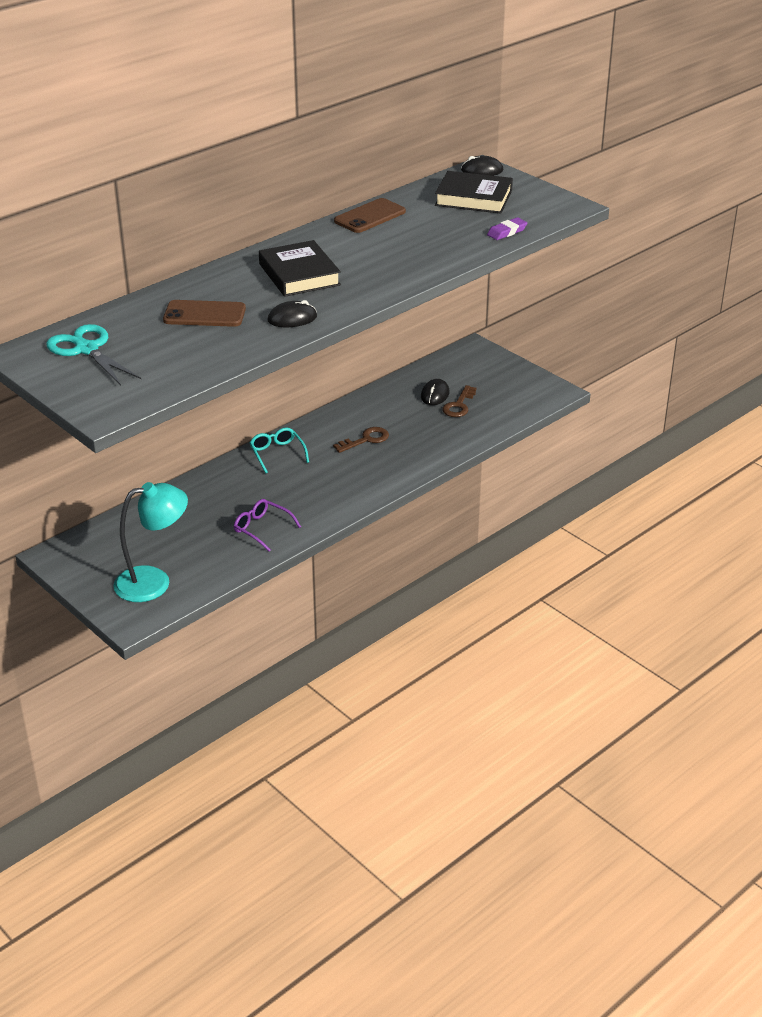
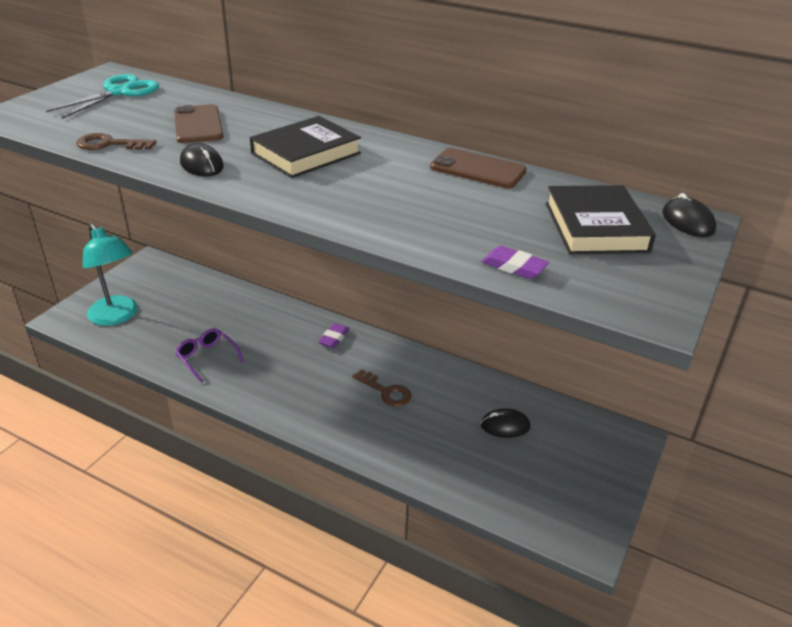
camera: 70 degrees right, 0 degrees up
(262, 529) = (207, 357): purple glasses -> purple glasses turned 60 degrees counterclockwise
(277, 454) = (334, 338): turquoise glasses -> purple eraser
(459, 405) = (495, 451): brown key -> brown key (109, 144)

